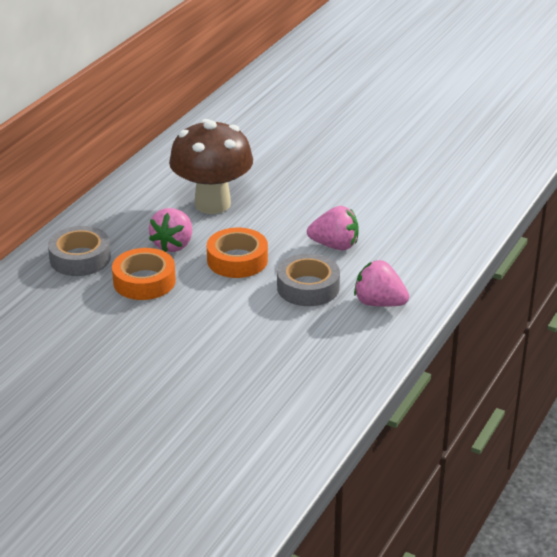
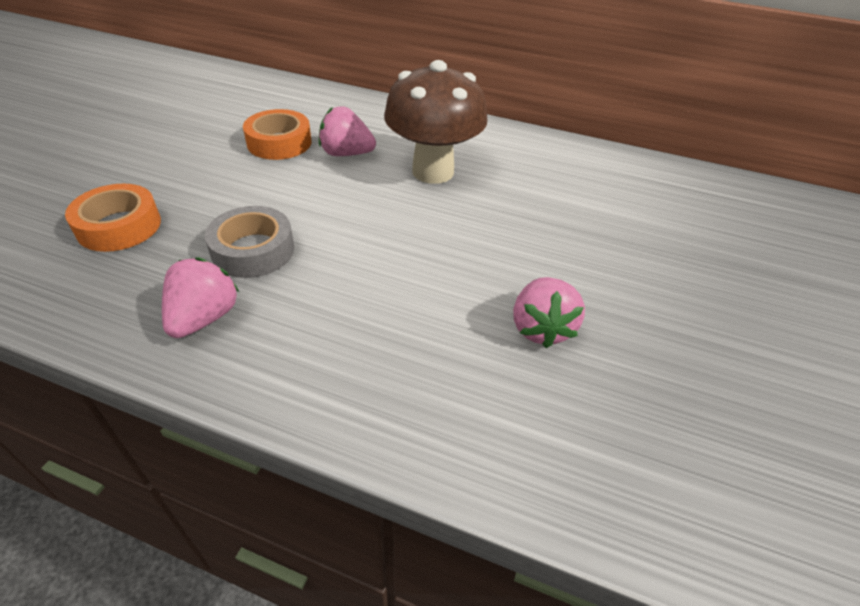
camera: 80 degrees right, 10 degrees up
(80, 258) = (321, 109): grey tape -> none
(237, 260) = (316, 195): orange tape -> orange tape (119, 226)
(335, 245) = (351, 270): pink strawberry -> pink strawberry (541, 328)

